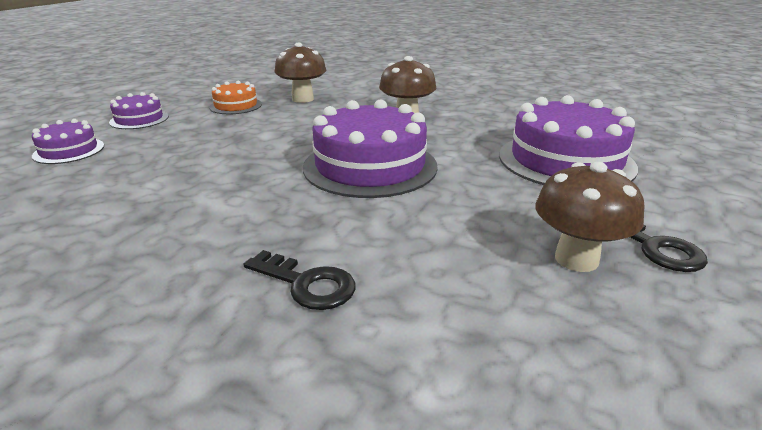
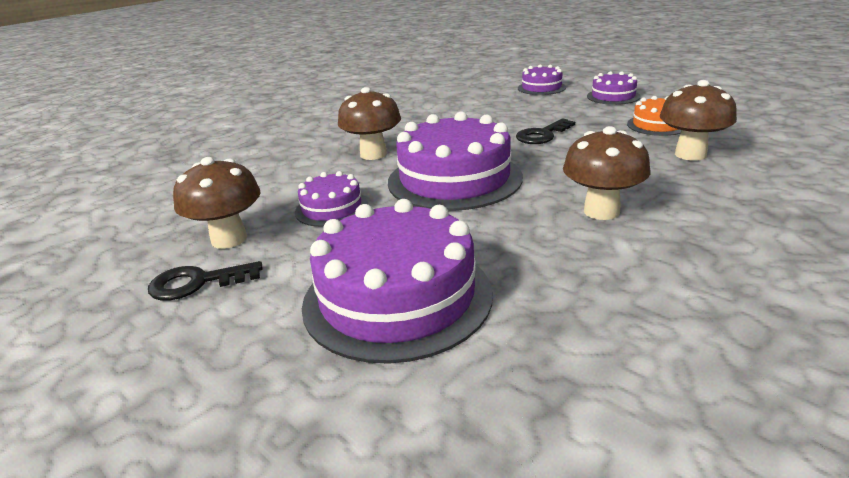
camera: 110 degrees right, 0 degrees up
(306, 222) = (373, 154): none -> brown mushroom
(307, 284) = (305, 154): black key -> black key (542, 135)
(465, 214) = (332, 208): none -> purple cake

